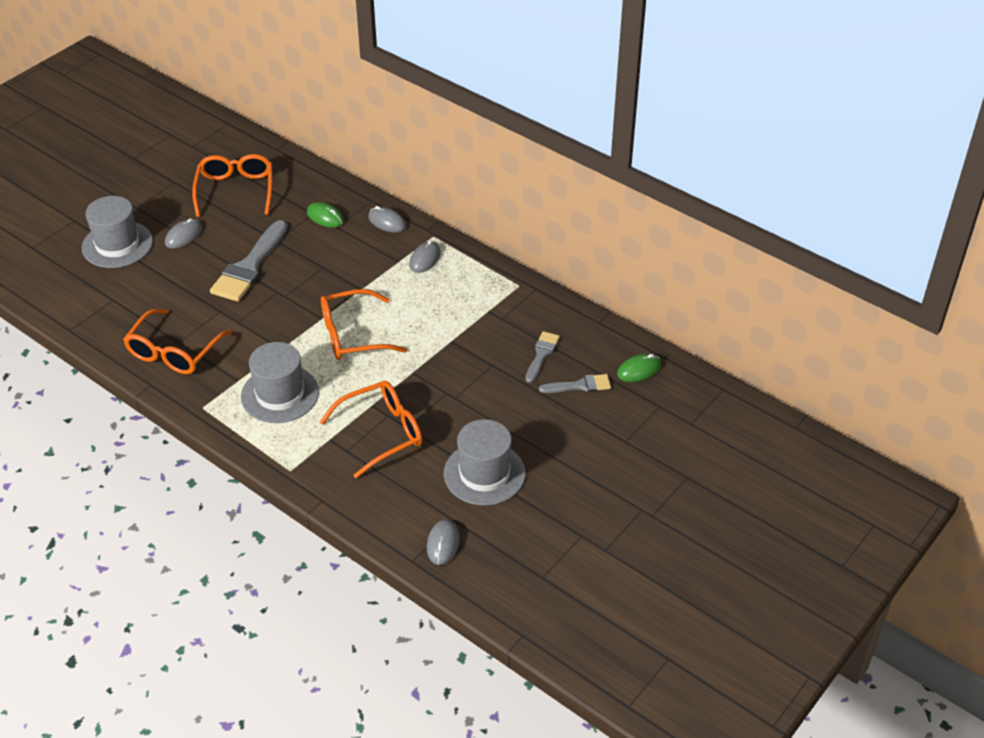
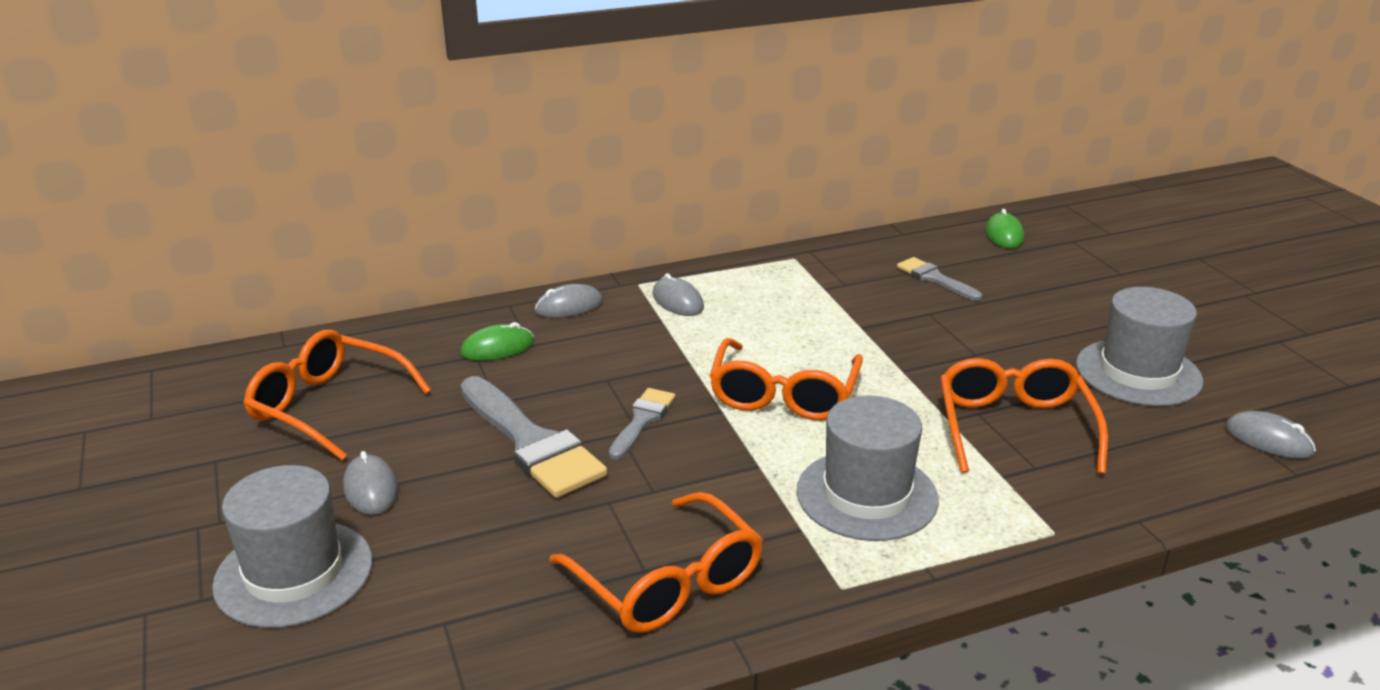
camera: 60 degrees left, 15 degrees down
(580, 385) = (1008, 272): grey brush -> grey brush (642, 420)

